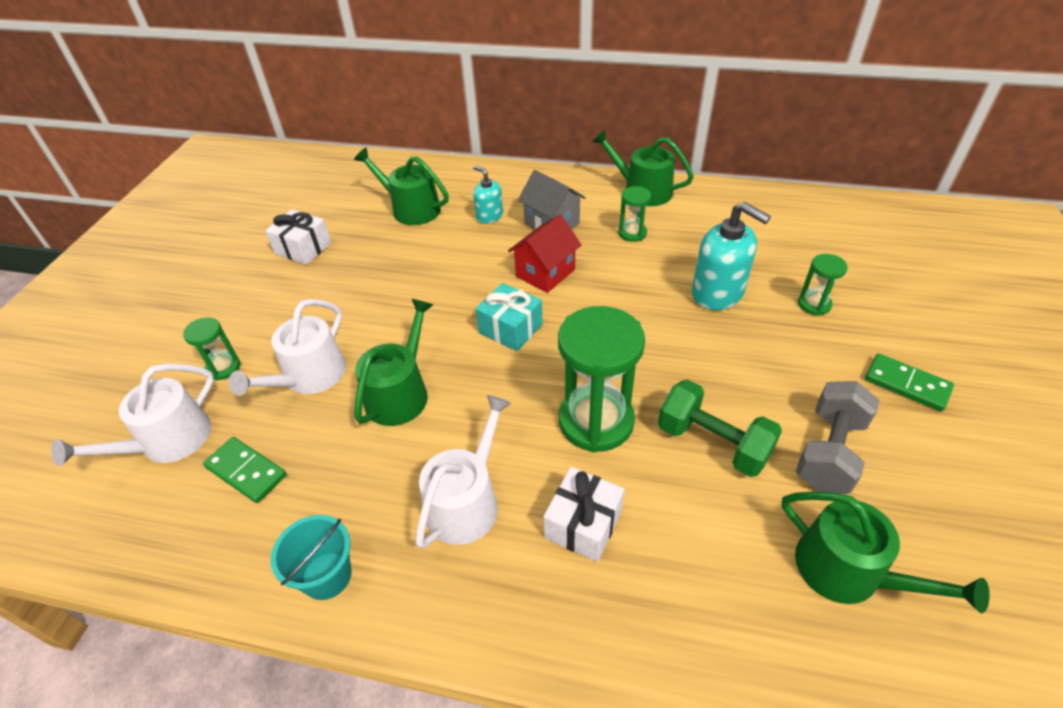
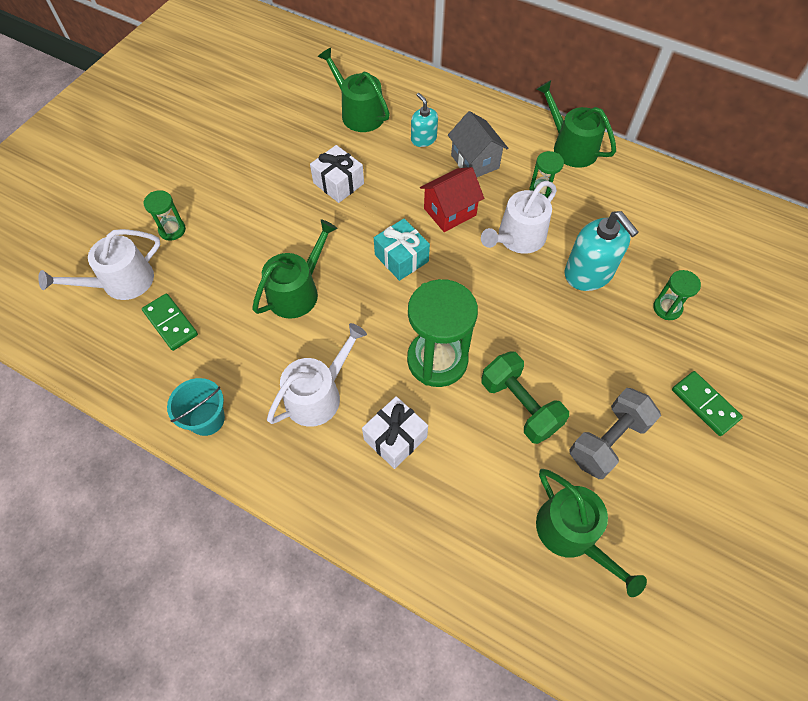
camera: 15 degrees right, 15 degrees up
(303, 248) = (258, 131): white gift -> white gift (338, 183)
(309, 377) = (233, 257): white watering can -> white watering can (517, 238)

